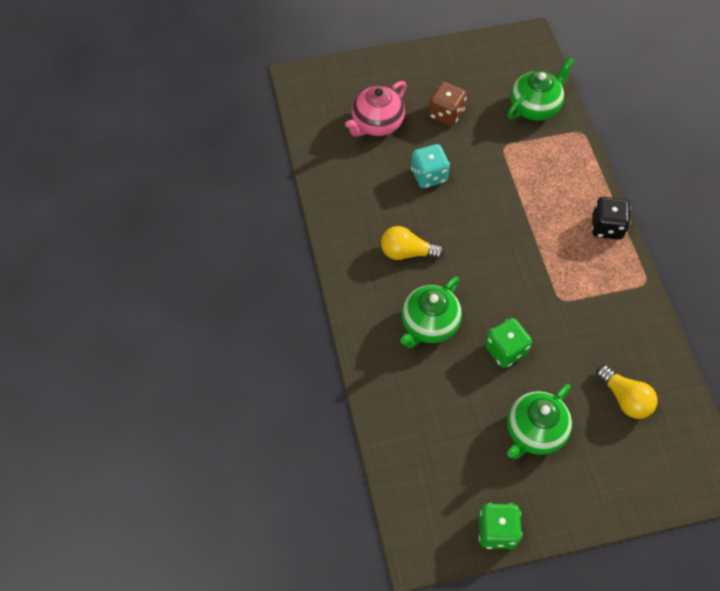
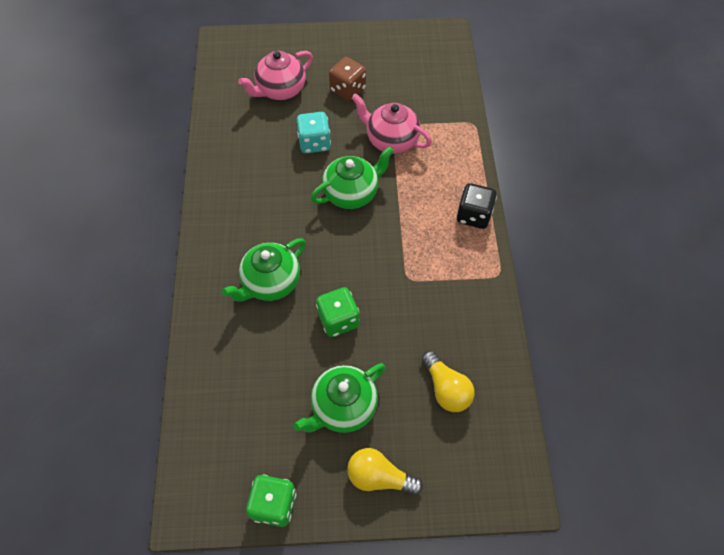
camera: 10 degrees right, 0 degrees up
(407, 252) = (271, 211): yellow light bulb -> yellow light bulb (379, 477)
(505, 161) = (391, 140): none -> pink teapot
(535, 107) = (435, 95): green teapot -> green teapot (352, 193)

